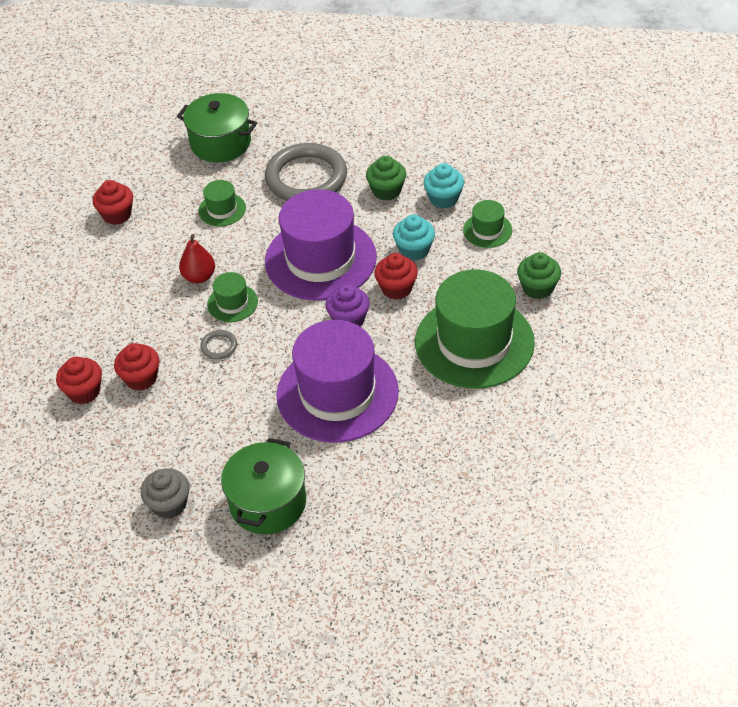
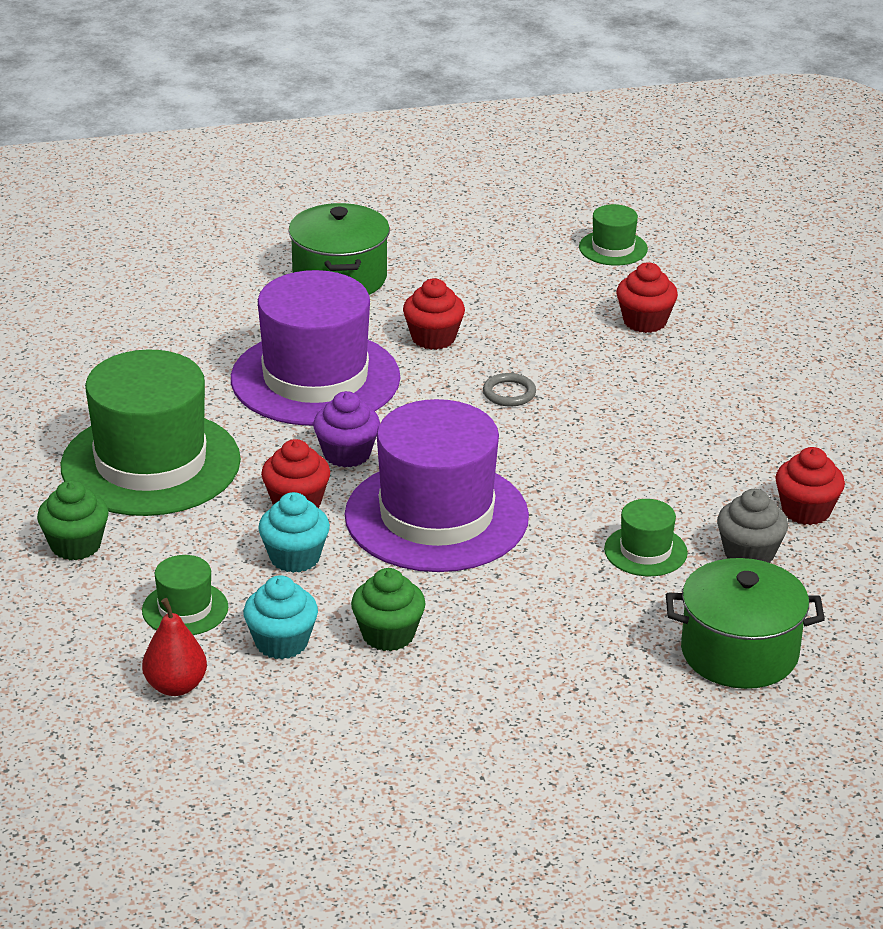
camera: 155 degrees right, 15 degrees down
(141, 378) = (584, 345): red cupcake -> red cupcake (433, 338)
(169, 504) = (452, 257): grey cupcake -> grey cupcake (749, 553)
(199, 277) = (604, 460): red pear -> red pear (176, 686)
(232, 303) = (529, 440): green hat -> green hat (613, 248)
(306, 178) = (542, 627): grey ring -> none

